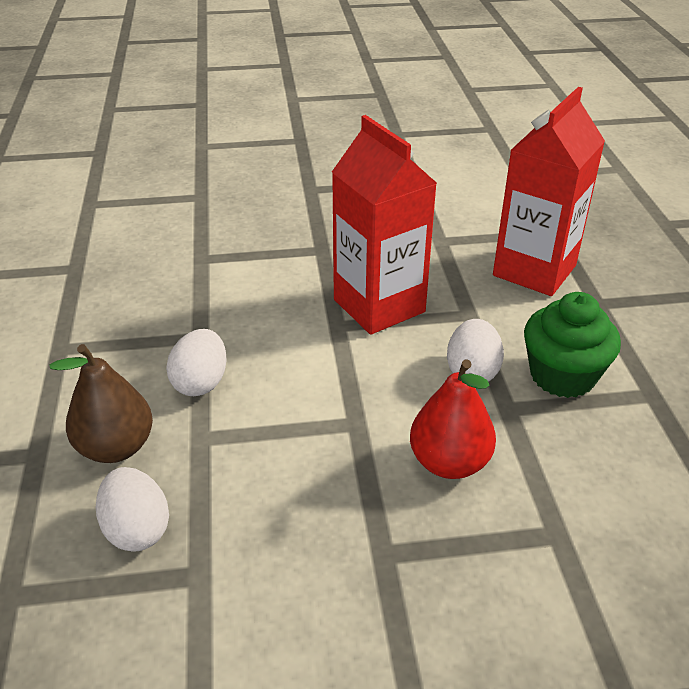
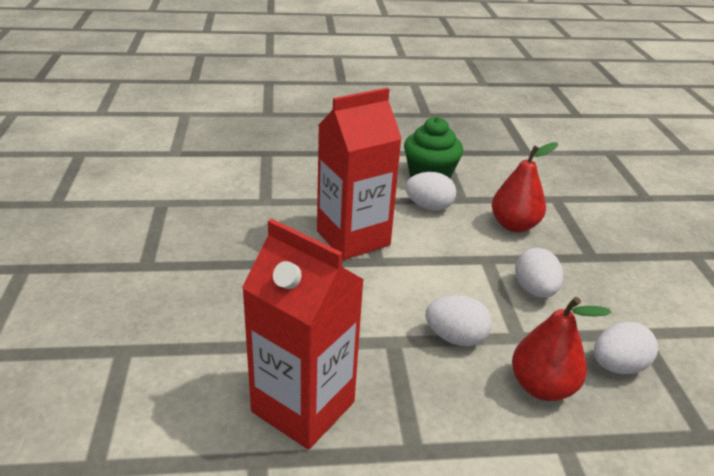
camera: 90 degrees left, 5 degrees down
(116, 447) = (542, 387): brown pear -> red pear
(289, 465) = (534, 290): none -> white egg
(534, 270) = (315, 168): red carton -> red carton (303, 407)

